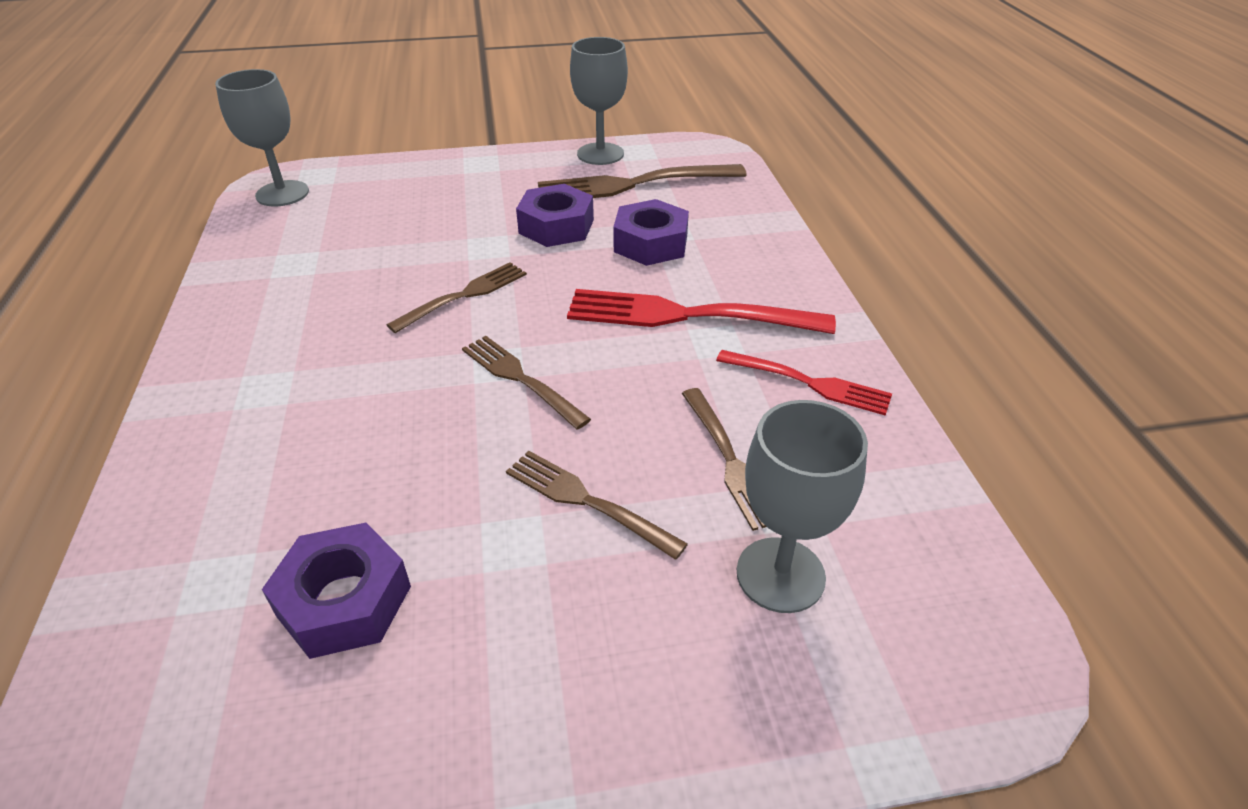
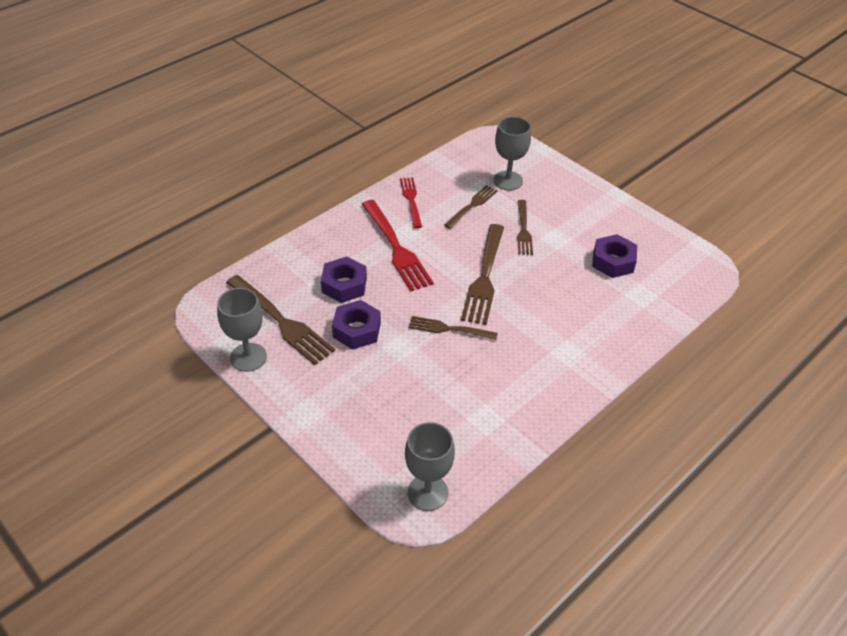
camera: 125 degrees left, 5 degrees up
(520, 379) = (484, 277): brown fork -> brown fork, size x1.66

